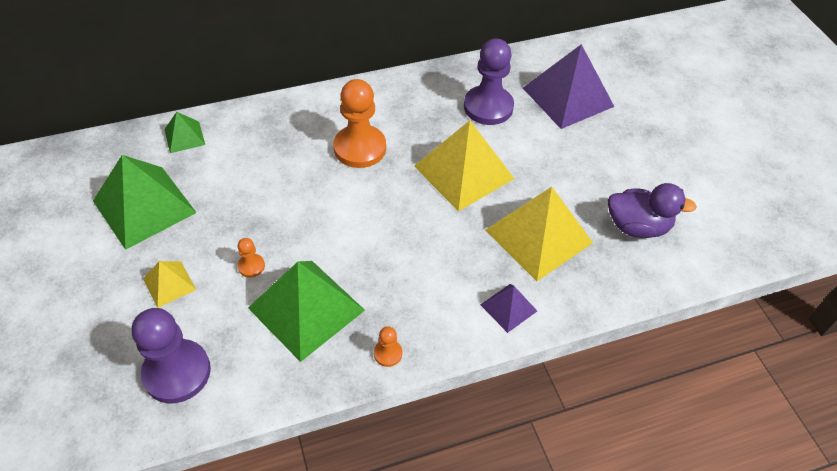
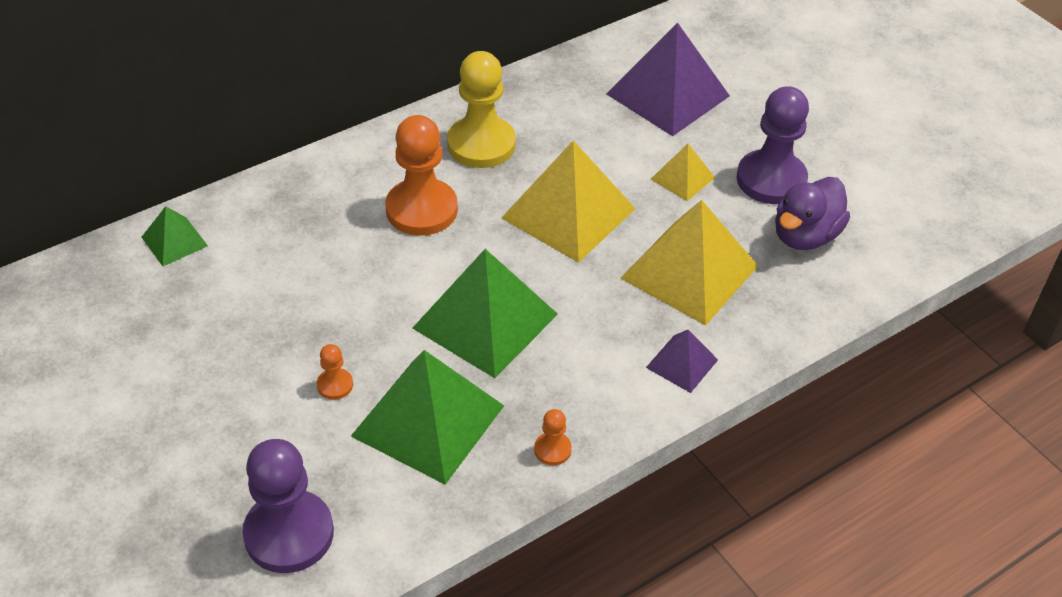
camera: 15 degrees left, 5 degrees down
(144, 206) = (156, 341): green pyramid -> green pyramid (485, 320)
(169, 284) = (233, 430): yellow pyramid -> yellow pyramid (682, 178)
(419, 108) = (481, 144): none -> yellow pawn
(488, 107) = (570, 126): purple pawn -> purple pawn (771, 180)
(637, 226) = (805, 236): purple duck -> purple duck turned 135 degrees clockwise

